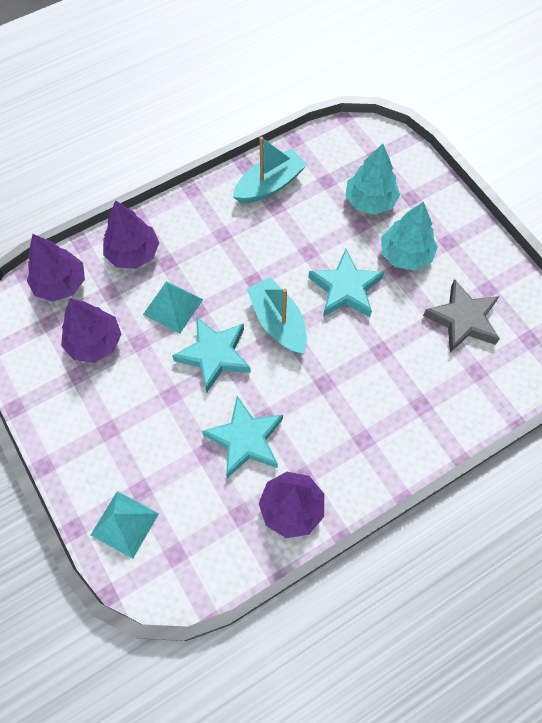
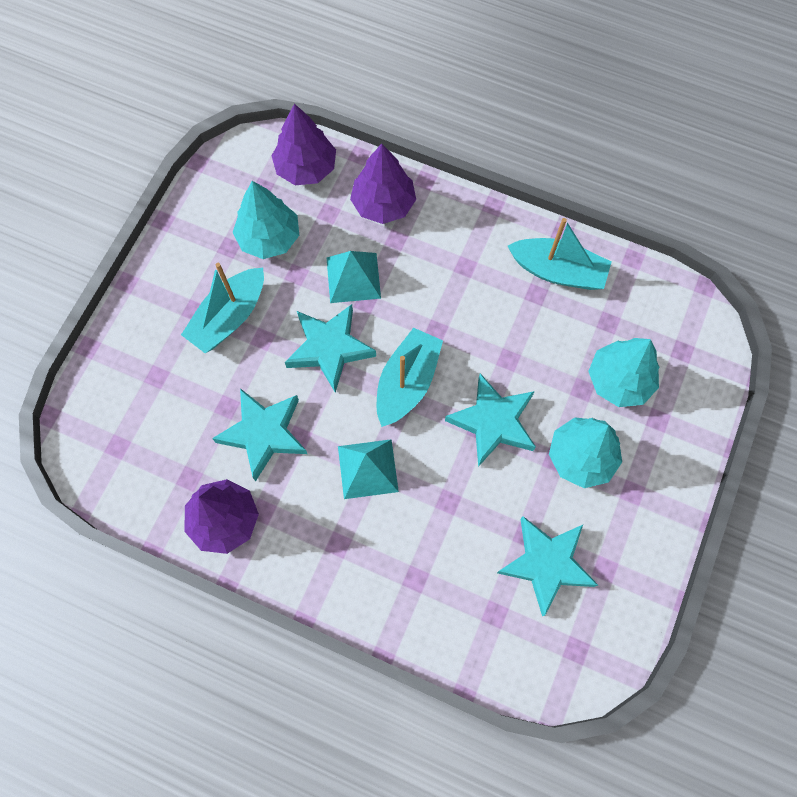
camera: 55 degrees right, 5 degrees up
(94, 342) = (269, 238): purple tree -> turquoise tree
(124, 524) = (117, 385): turquoise pyramid -> turquoise pyramid (367, 468)
(135, 408) = (229, 317): none -> turquoise boat
(463, 320) = (546, 564): grey star -> turquoise star

